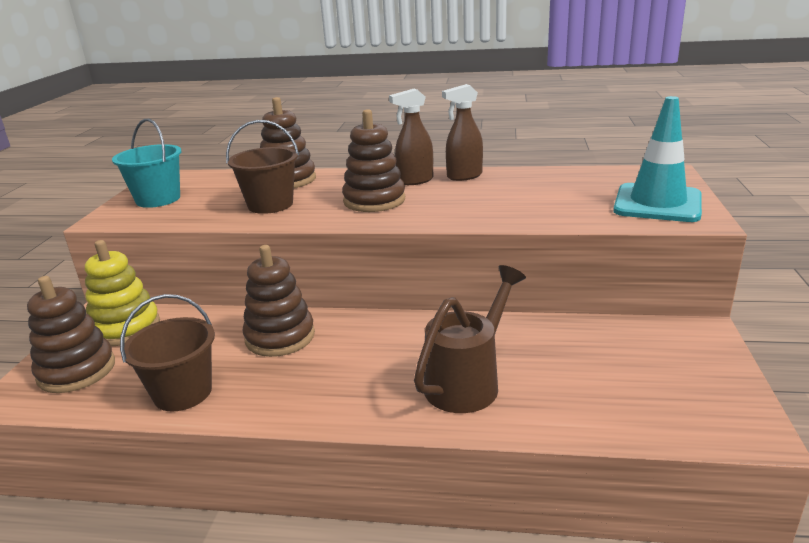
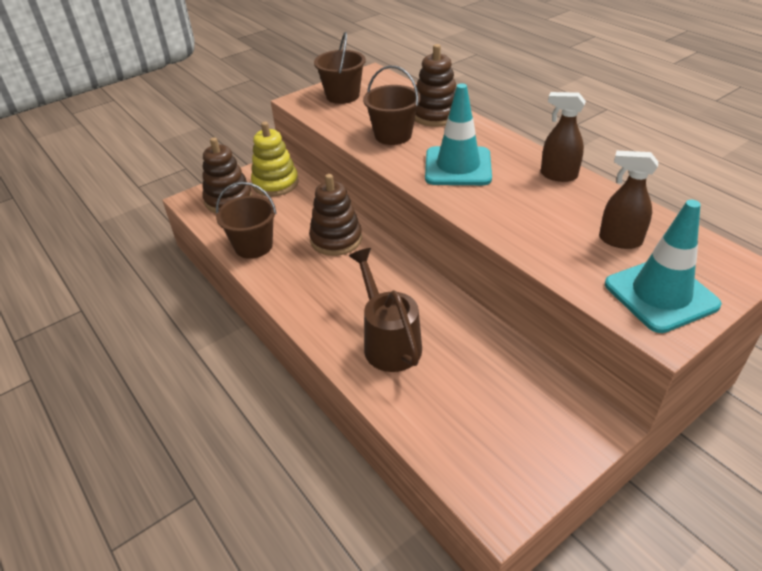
camera: 45 degrees right, 15 degrees up
(158, 199) = (342, 96): turquoise bucket -> brown bucket
(374, 200) = (458, 167): brown stacking toy -> turquoise traffic cone
(415, 181) = (515, 161): brown spray bottle -> brown spray bottle (619, 240)
(467, 381) = (389, 342): brown watering can -> brown watering can turned 105 degrees counterclockwise

